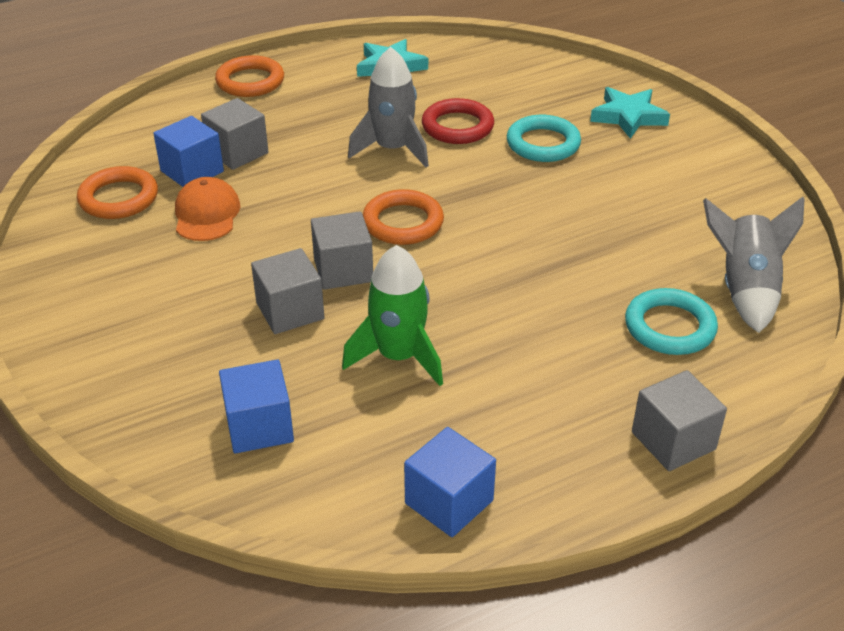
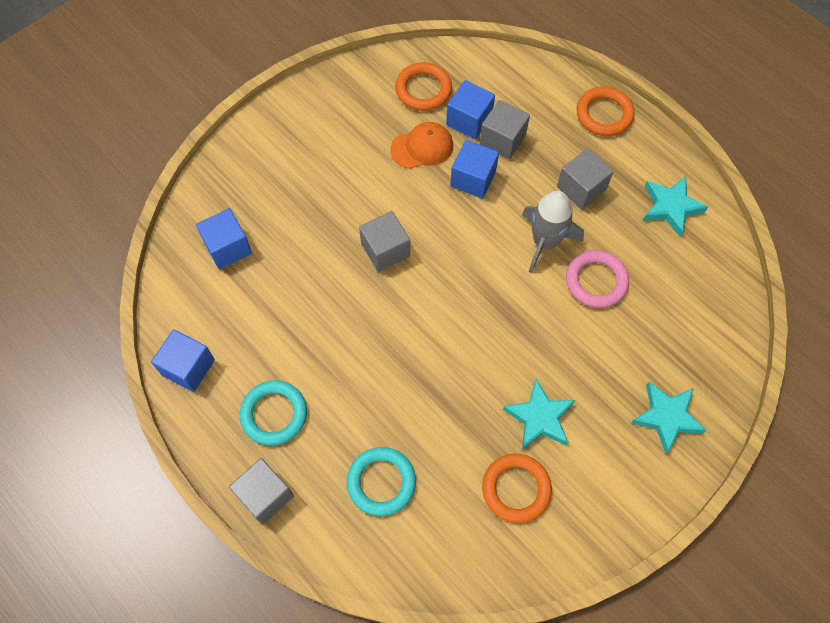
camera: 75 degrees right, 25 degrees up
(279, 183) = (473, 179): none -> blue cube
(290, 311) = (334, 231): grey cube -> grey cube (581, 188)
(399, 356) = (306, 308): green rocket -> none
(403, 223) = (451, 273): orange ring -> orange ring (516, 489)
(457, 127) = (596, 281): red ring -> pink ring
(543, 144) = (595, 352): turquoise ring -> turquoise ring (274, 414)
(611, 193) = (539, 418): none -> turquoise star
(745, 289) = (442, 536): grey rocket -> none

